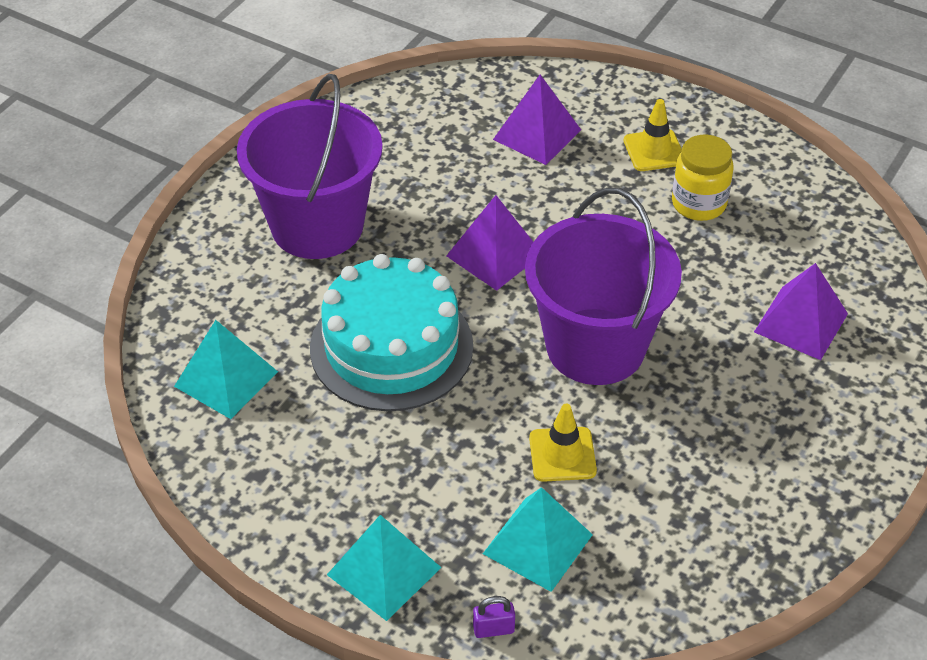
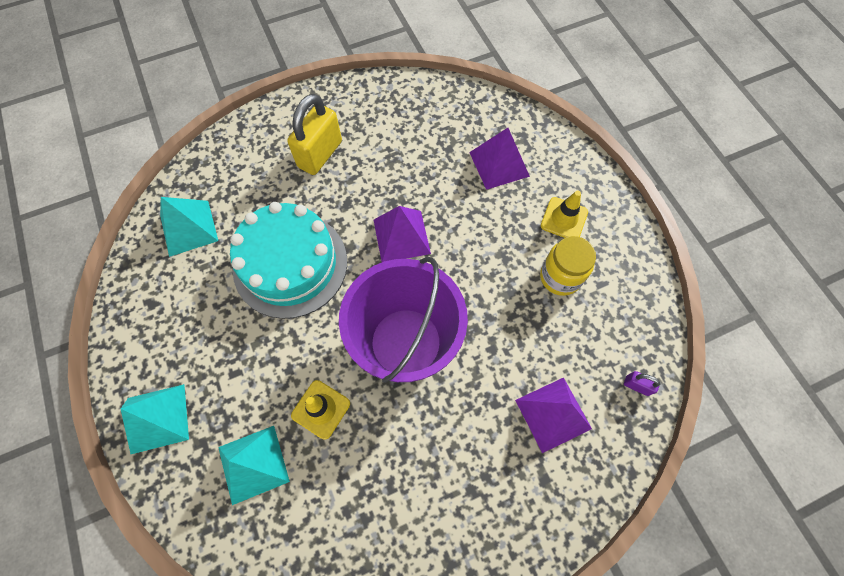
camera: 35 degrees right, 20 degrees up
(317, 225) = (320, 154): purple bucket -> yellow padlock
(493, 629) = (179, 506): purple padlock -> purple padlock (636, 385)

